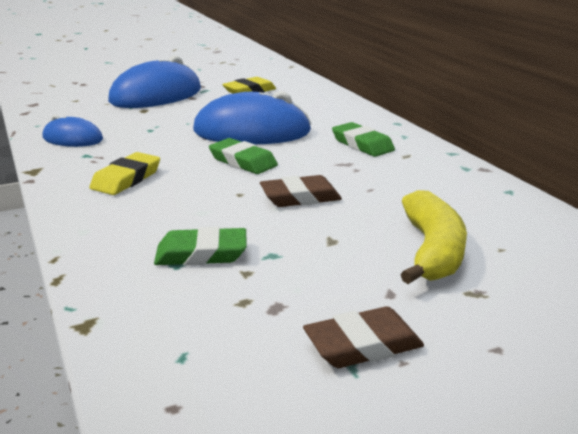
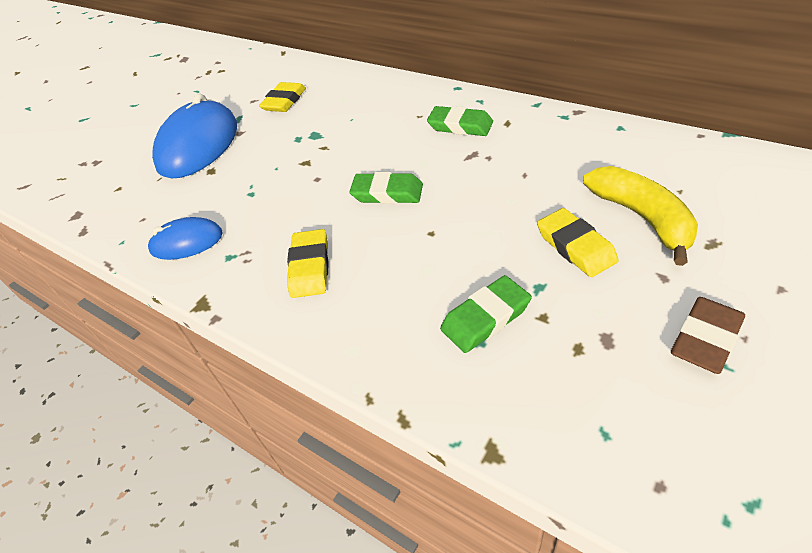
camera: 25 degrees left, 20 degrees up
(252, 131) = (350, 152): blue mouse -> none
(300, 197) = (484, 211): brown eraser -> none
(342, 244) = (575, 246): none -> yellow eraser

